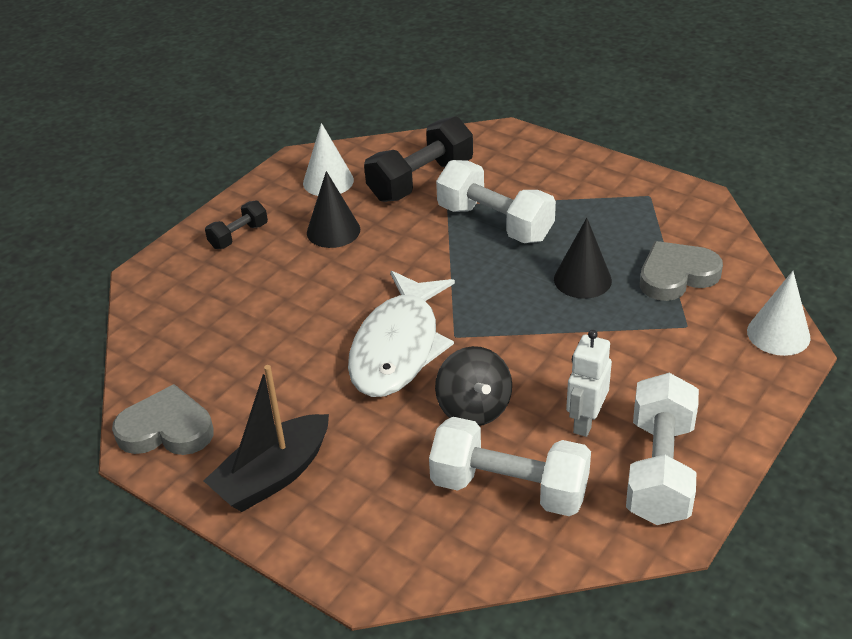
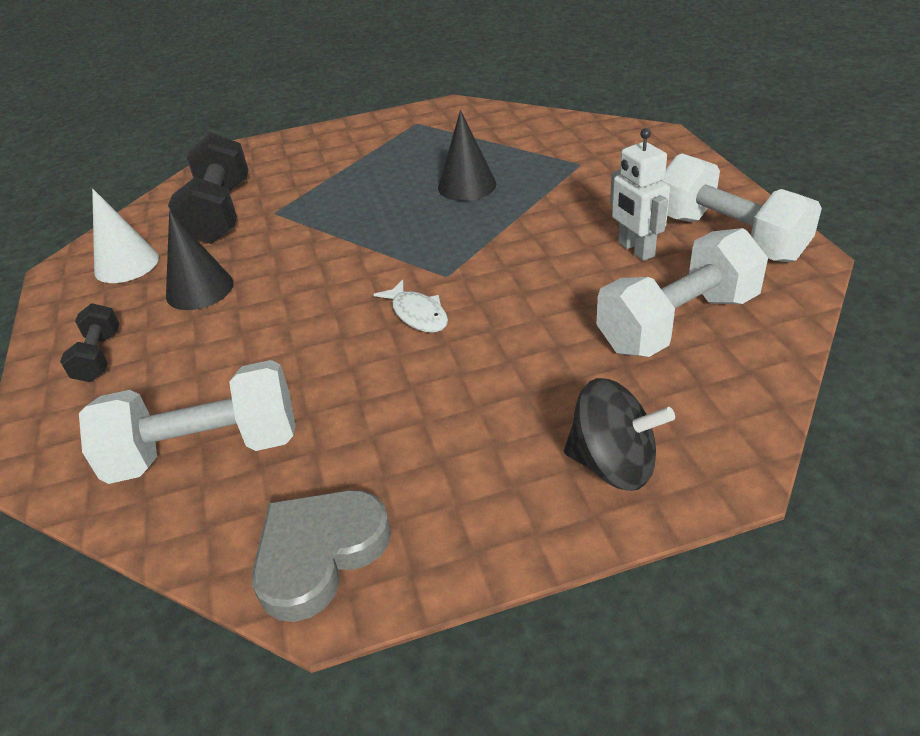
camera: 50 degrees left, 0 degrees up
(273, 476) = (500, 484): black boat -> none
(398, 347) = (417, 314): white fish -> white fish, size x0.44
(474, 408) = (553, 302): black spinning top -> black spinning top (613, 464)
(495, 223) = (337, 198): white dumbbell -> white dumbbell (206, 450)
(676, 275) = (520, 146): grey heart -> none
(778, 334) = (634, 134): white cone -> none

